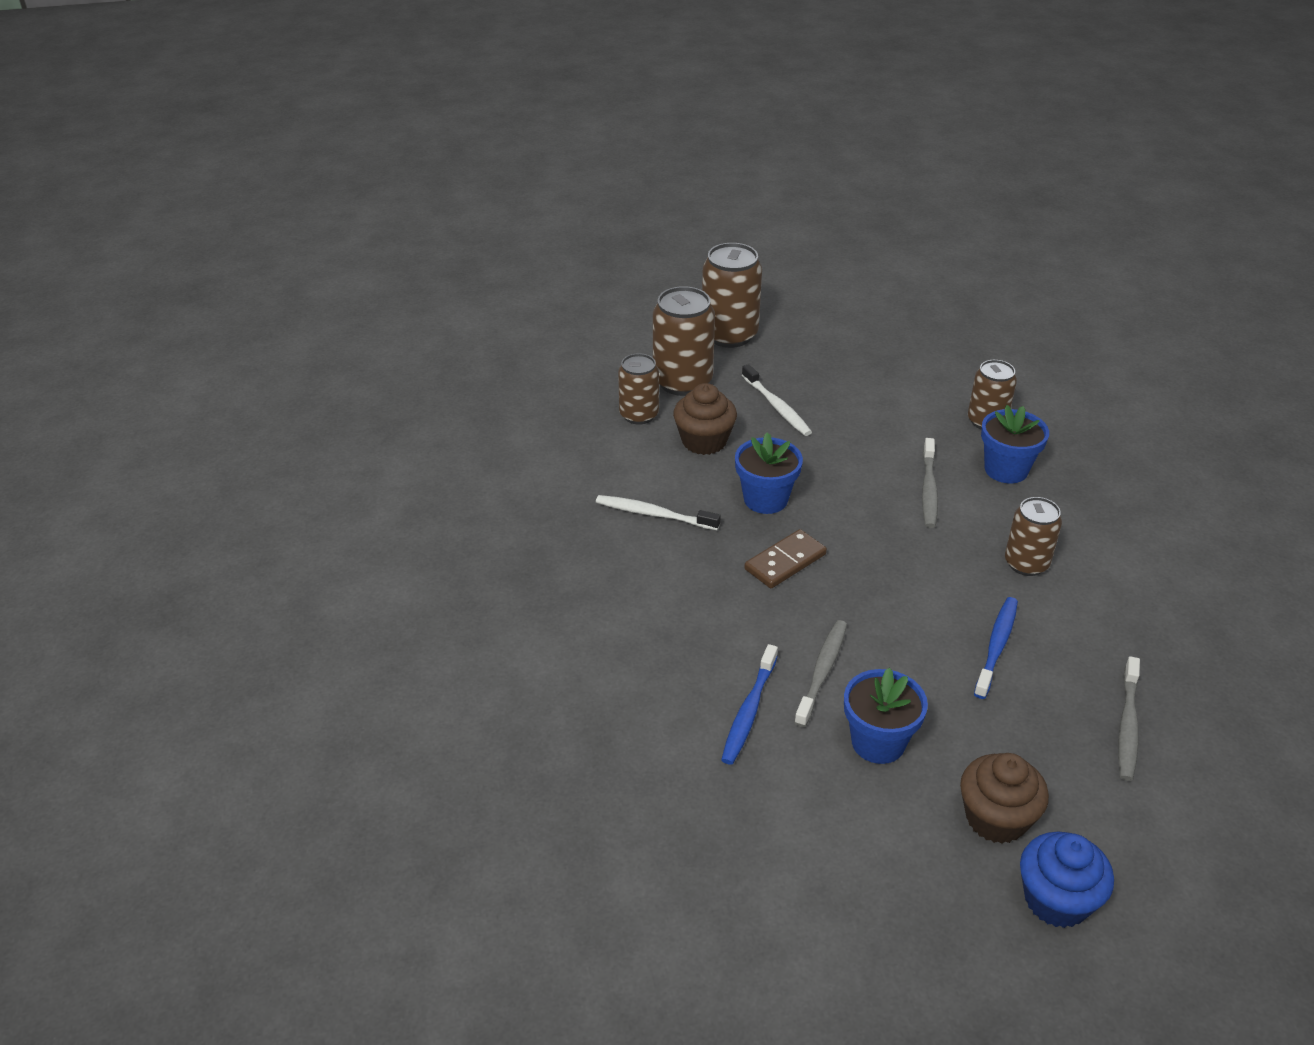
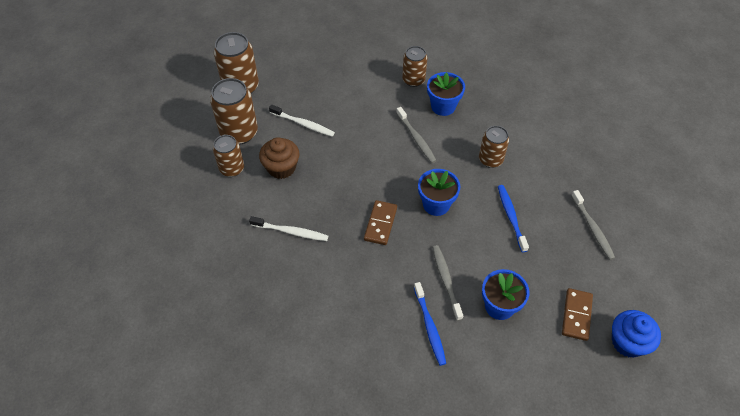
camera: 35 degrees left, 15 degrees up
(654, 514) = (291, 232): white toothbrush -> white toothbrush turned 150 degrees counterclockwise
(765, 499) = (342, 189): blue flower pot -> blue flower pot (436, 204)
(996, 818) = (576, 315): brown cupcake -> brown domino

